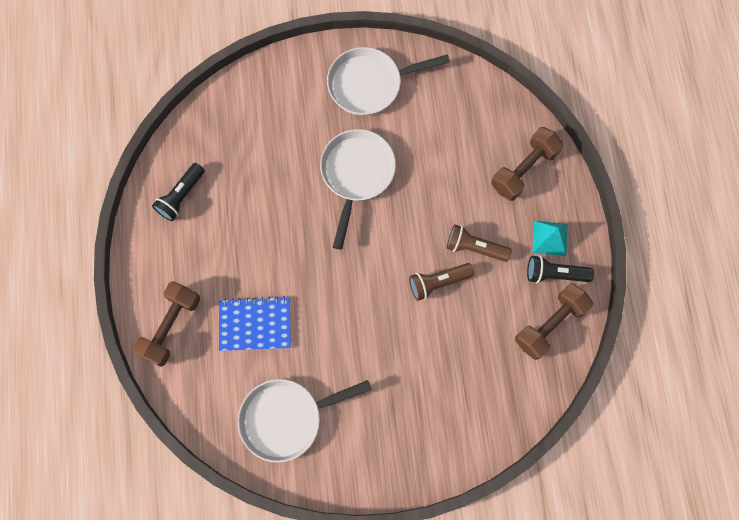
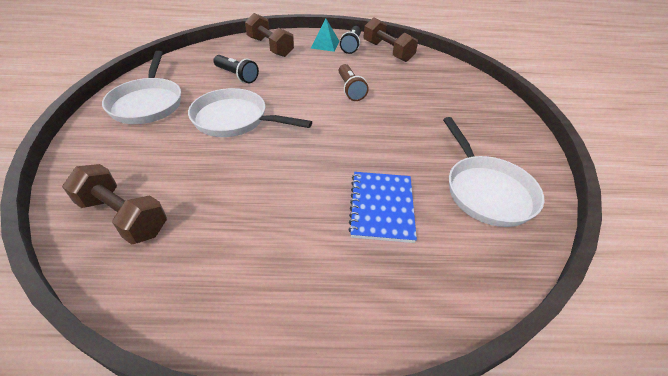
camera: 85 degrees left, 30 degrees down
(171, 326) = (381, 299): brown dumbbell -> brown dumbbell (123, 217)
(181, 196) = (187, 271): black flashlight -> black flashlight (237, 76)
(474, 247) = (324, 71): brown flashlight -> none

